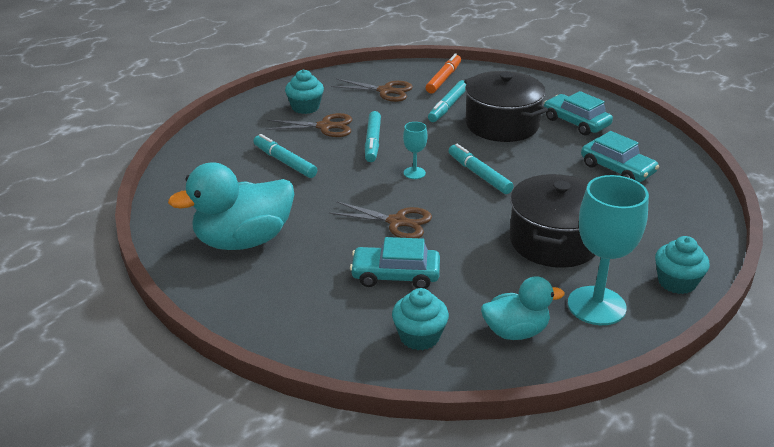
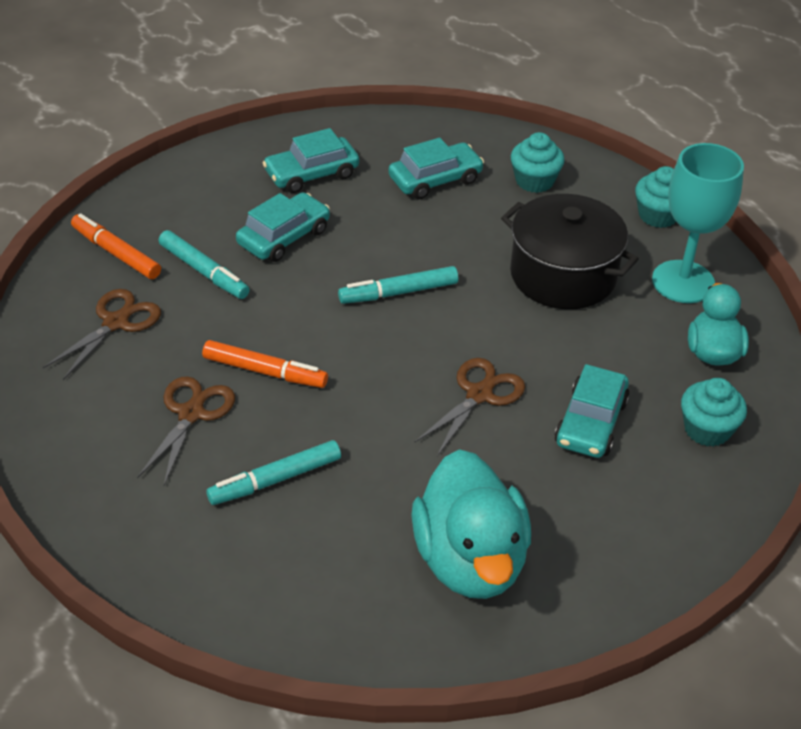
camera: 75 degrees left, 10 degrees up
(305, 107) = (114, 425): turquoise cupcake -> turquoise cupcake (534, 181)
(372, 142) = (265, 371): turquoise marker -> orange marker
(414, 173) = (368, 350): turquoise goblet -> none
(502, 125) = (283, 237): black pot -> turquoise car

